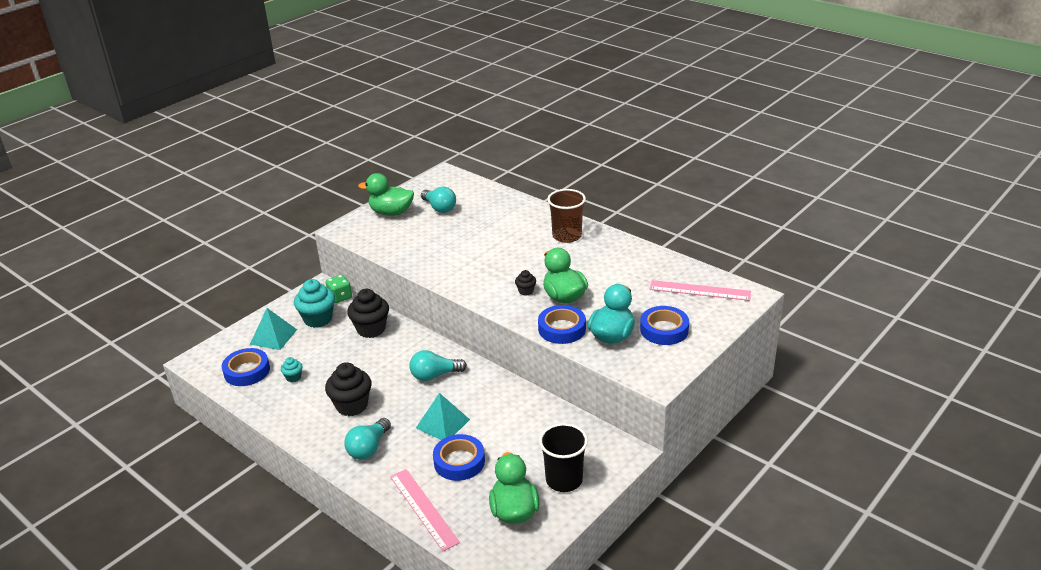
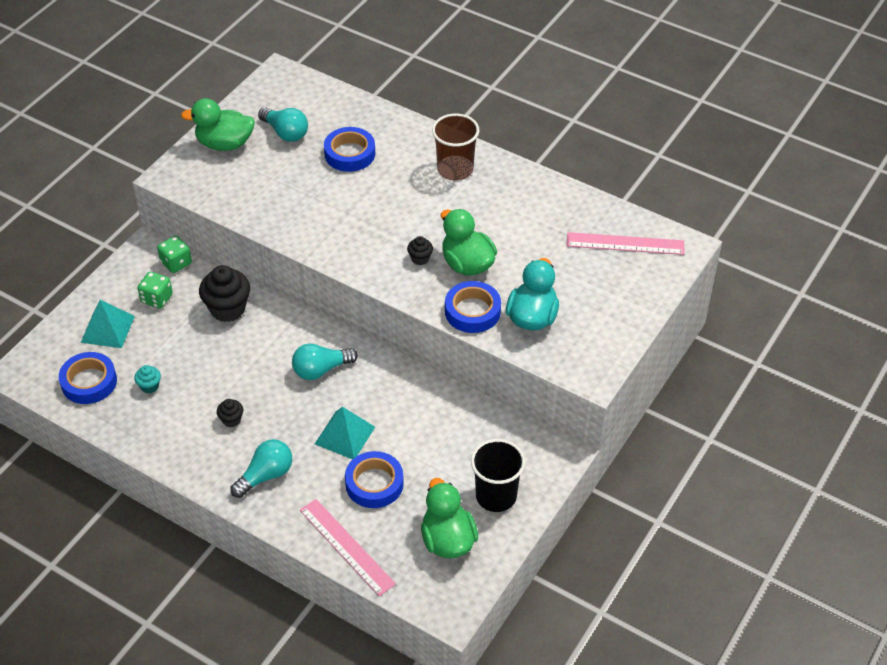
camera: 10 degrees left, 15 degrees up
(318, 319) = (157, 299): turquoise cupcake -> green dice
(352, 405) = (231, 420): black cupcake -> black cupcake, size x0.49
(368, 448) = (266, 475): turquoise light bulb -> turquoise light bulb turned 150 degrees counterclockwise
(664, 330) = (591, 304): blue tape -> blue tape (350, 154)

